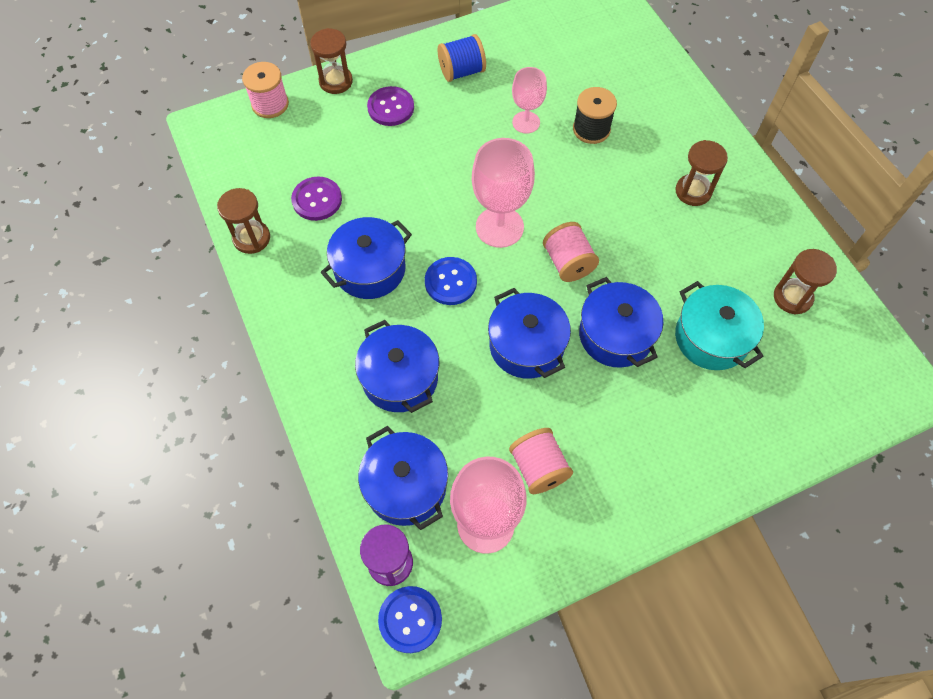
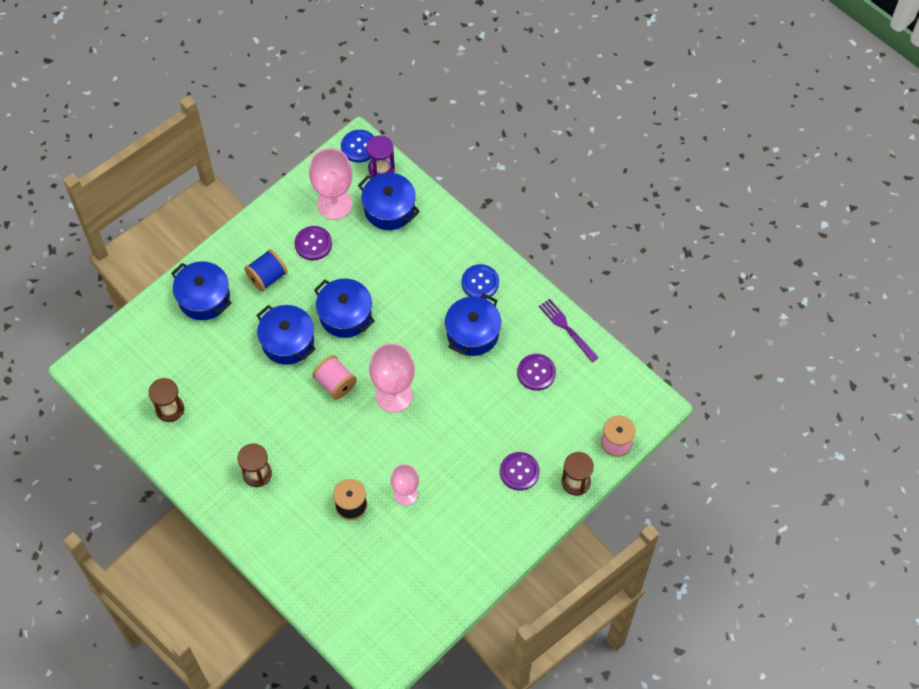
camera: 160 degrees right, 0 degrees up
(251, 238) = (567, 328): brown hourglass -> purple fork
(400, 378) = (420, 268): blue pot -> blue pot (204, 298)
(450, 282) = (413, 342): blue button -> blue button (480, 282)
(461, 71) = (477, 528): blue spool -> blue spool (267, 277)
(538, 468) = (313, 244): pink spool -> purple button
(711, 338) = (222, 361): turquoise pot -> none

